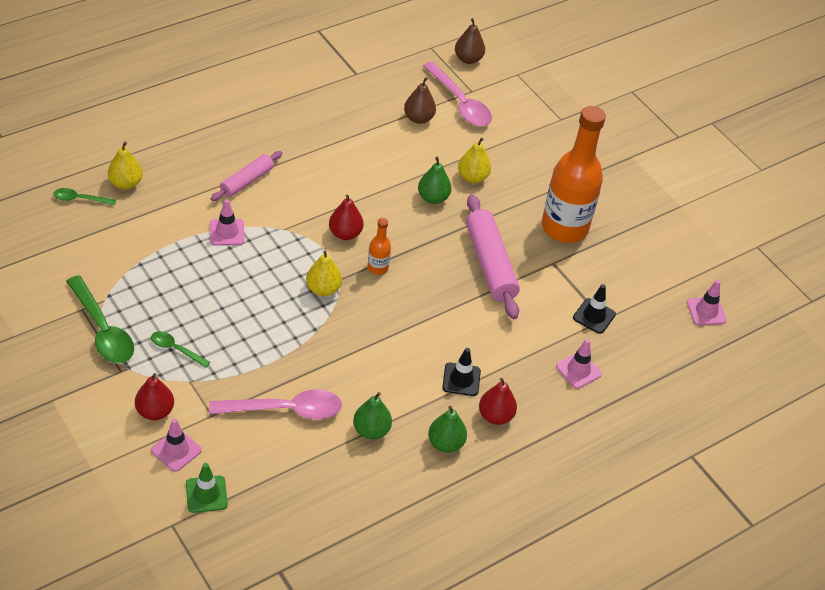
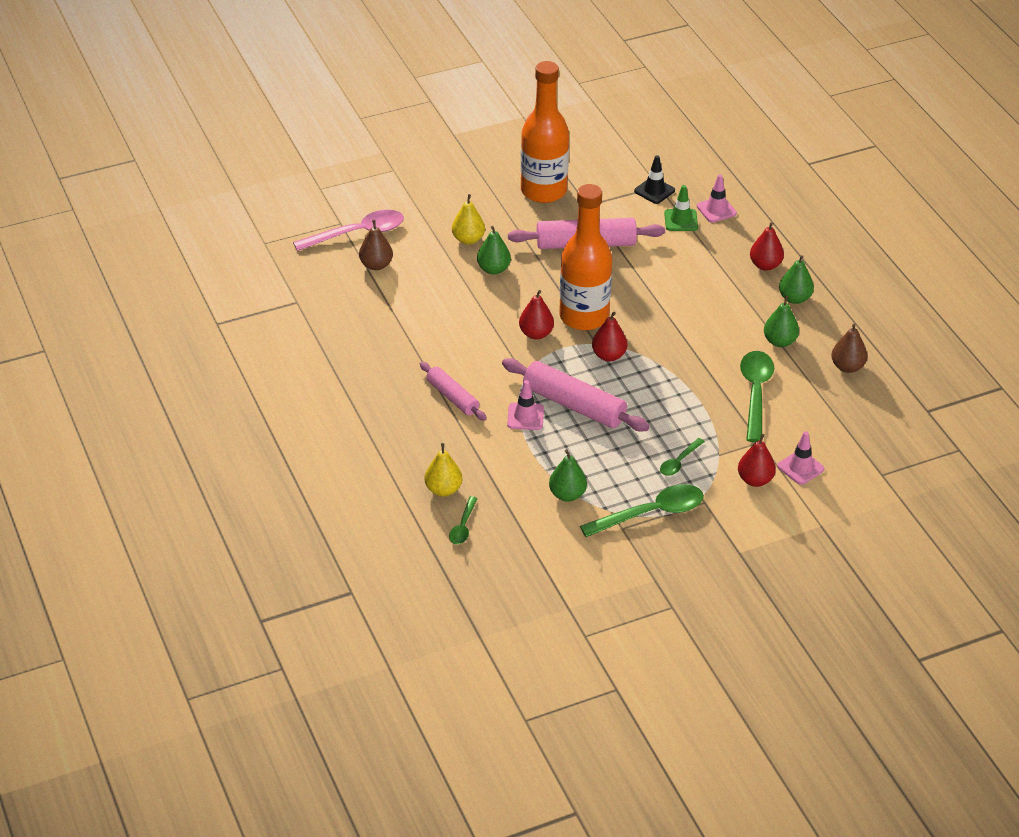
camera: 75 degrees left, 5 degrees down
(124, 267) = (567, 494): none -> green pear
(206, 494) = (849, 450): green traffic cone -> green traffic cone (681, 220)
(247, 266) = (574, 405): none -> pink rolling pin
(285, 410) = (755, 393): pink spoon -> green spoon
(323, 289) = (609, 355): yellow pear -> red pear
(377, 268) = (584, 316): orange bottle -> orange bottle, size x2.36
(461, 379) = (724, 280): black traffic cone -> none
(468, 59) = (289, 219): brown pear -> brown pear (847, 367)
(706, 311) = (653, 126): pink traffic cone -> none

